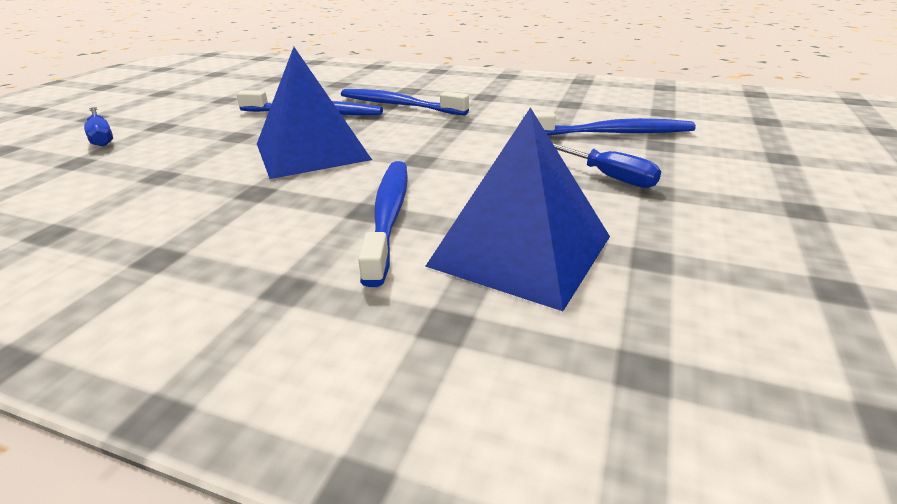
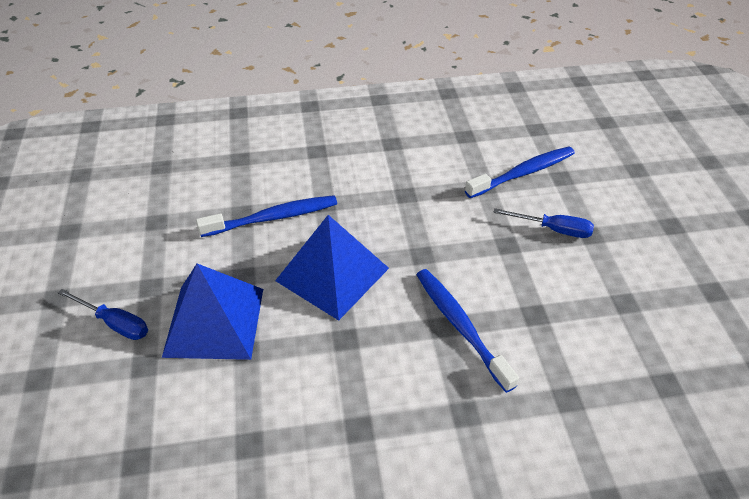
camera: 30 degrees left, 15 degrees up
(399, 105) = (334, 181): blue toothbrush -> none
(521, 251) = (559, 325): blue pyramid -> blue pyramid (214, 322)

